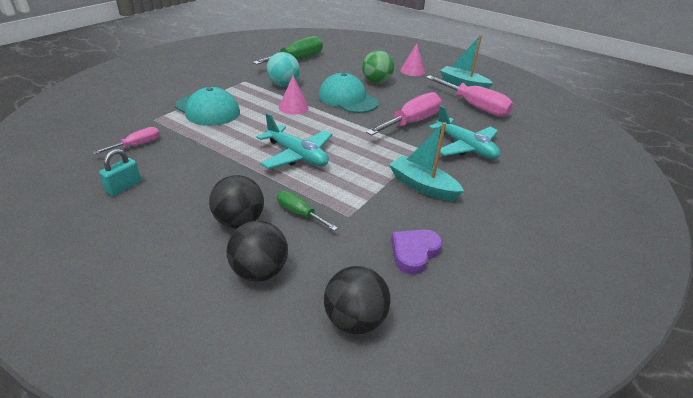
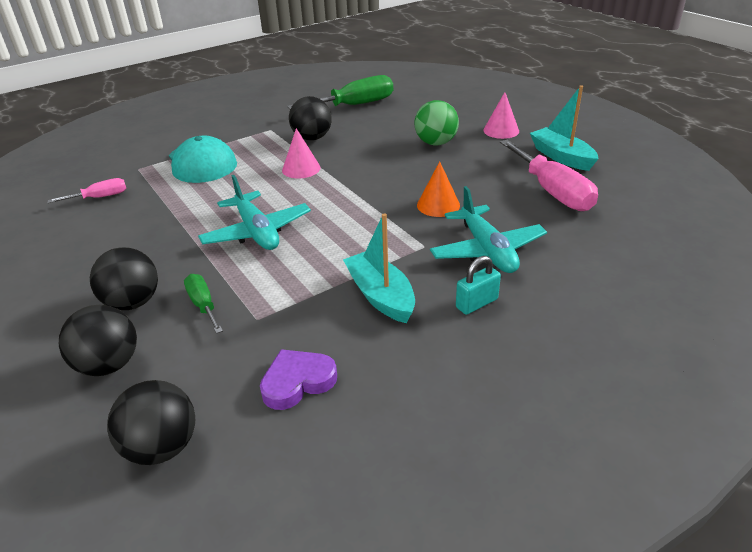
camera: 25 degrees right, 0 degrees up
(124, 187) = (54, 243): turquoise padlock -> turquoise padlock (476, 303)
(283, 85) = (312, 138): turquoise ball -> black ball
(348, 99) = (378, 164): turquoise cap -> none
(411, 122) = (438, 205): pink screwdriver -> orange cone

